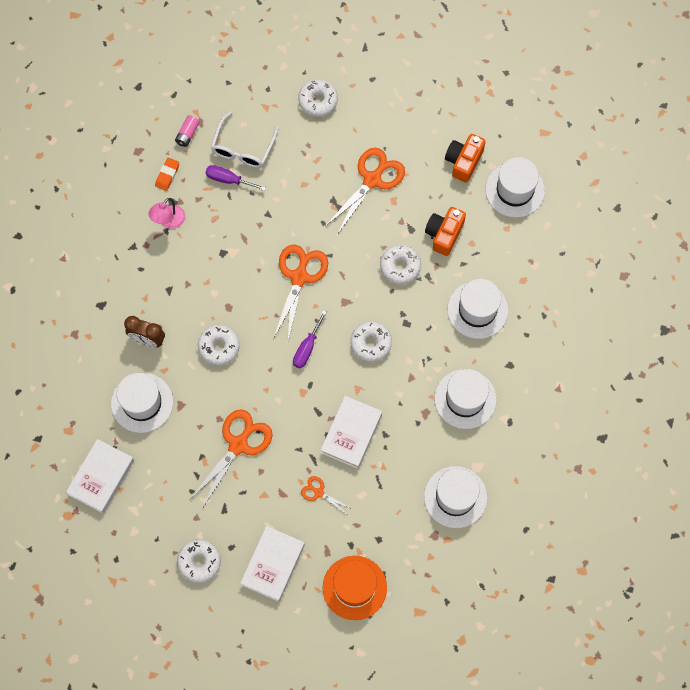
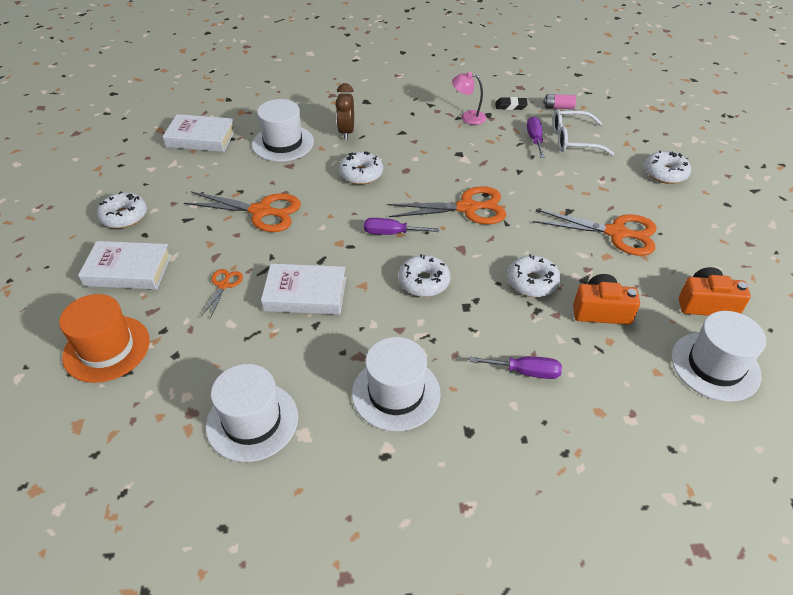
camera: 70 degrees right, 25 degrees down
(167, 175) = (510, 106): orange eraser -> black eraser
(477, 310) = (525, 372): white hat -> purple screwdriver

